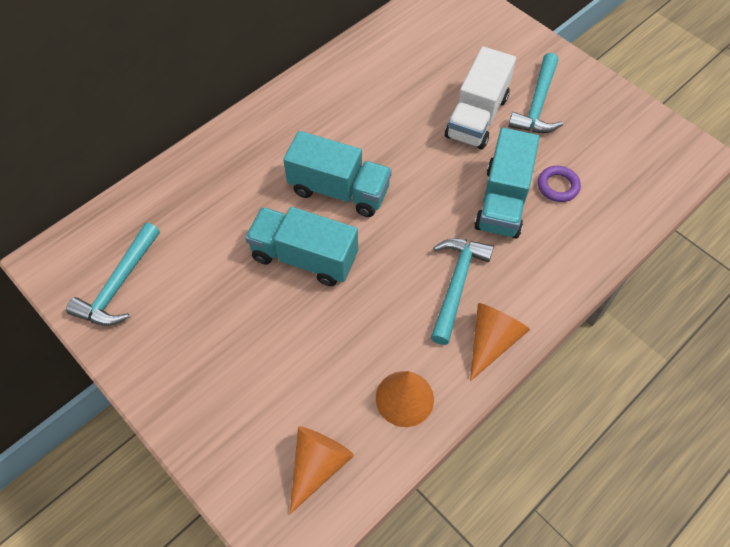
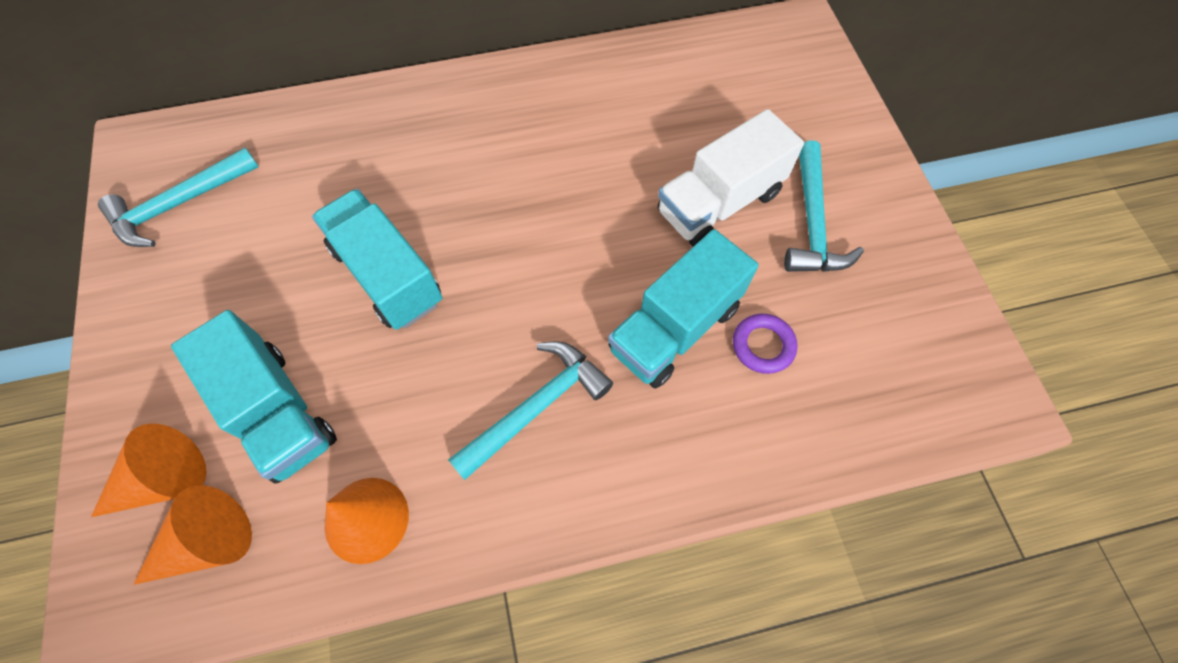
camera: 30 degrees right, 5 degrees up
(339, 190) = (486, 214): turquoise truck -> turquoise truck (277, 412)
(491, 341) = (526, 508): orange cone -> orange cone (164, 480)
(537, 104) = (812, 223): turquoise hammer -> turquoise hammer turned 45 degrees counterclockwise

